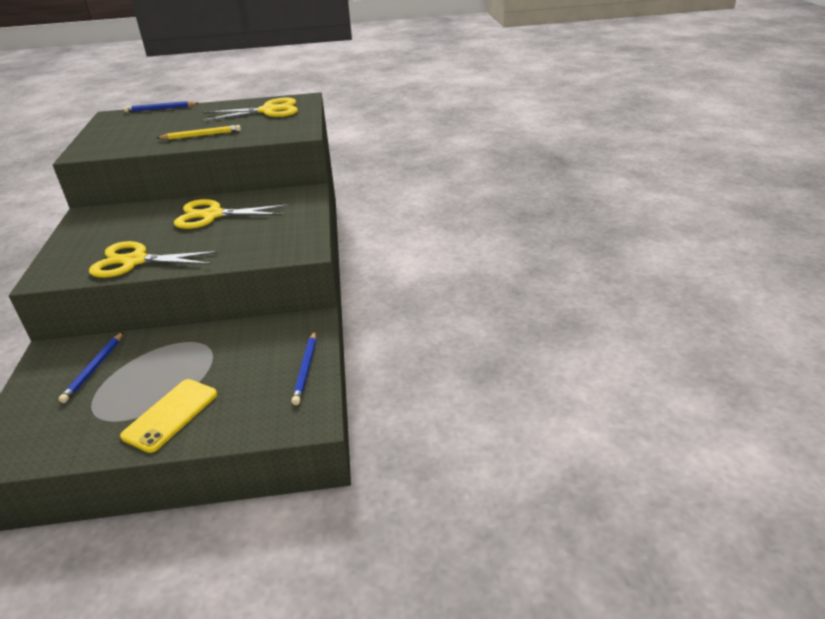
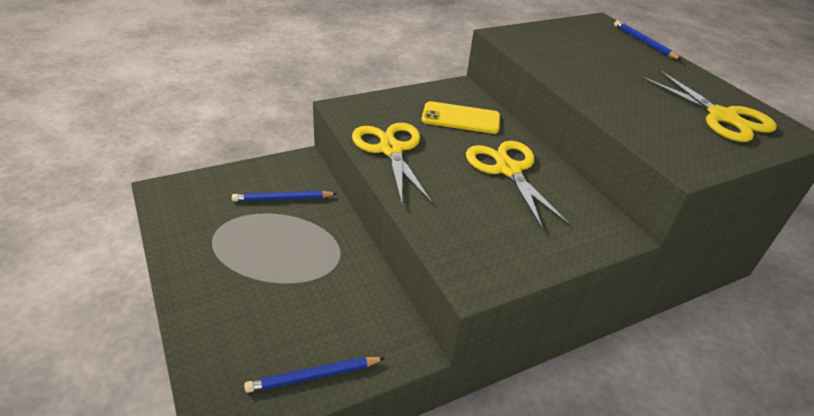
camera: 65 degrees right, 5 degrees up
(171, 415) = (222, 281): yellow phone -> yellow phone (461, 118)
(201, 135) = (605, 90): yellow pencil -> none

